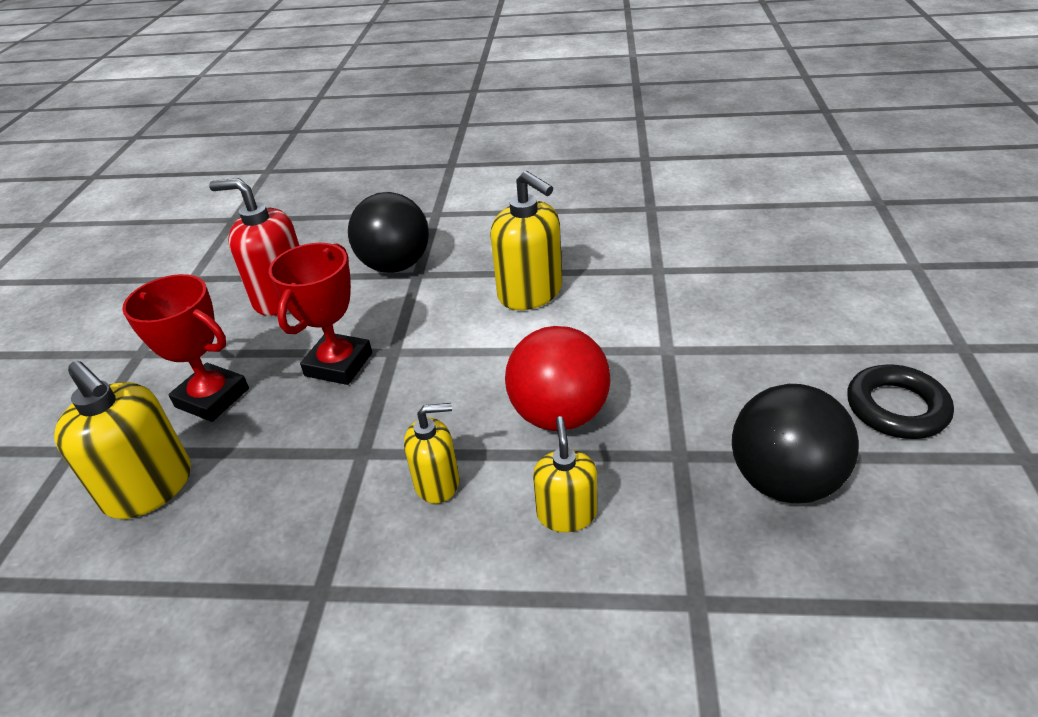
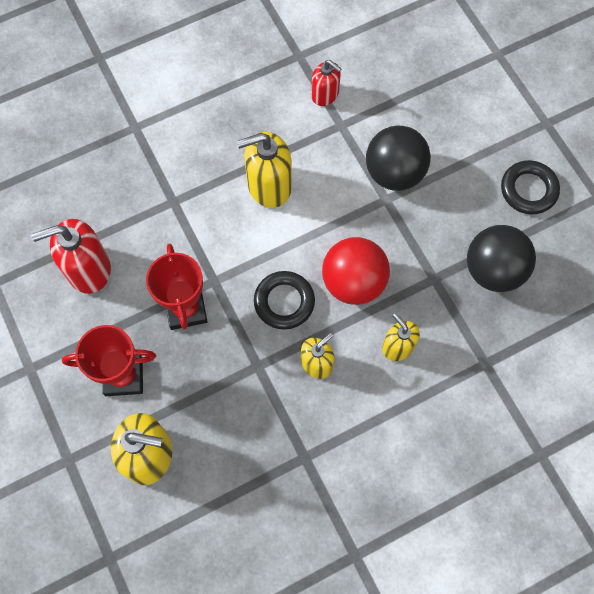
camera: 35 degrees left, 30 degrees up
(395, 266) = (150, 200): black ball -> black ball (394, 173)
(454, 401) = (284, 302): none -> black ring
(530, 293) = (269, 185): yellow soap dispenser -> yellow soap dispenser turned 150 degrees clockwise
(657, 242) = (325, 94): none -> red soap dispenser

